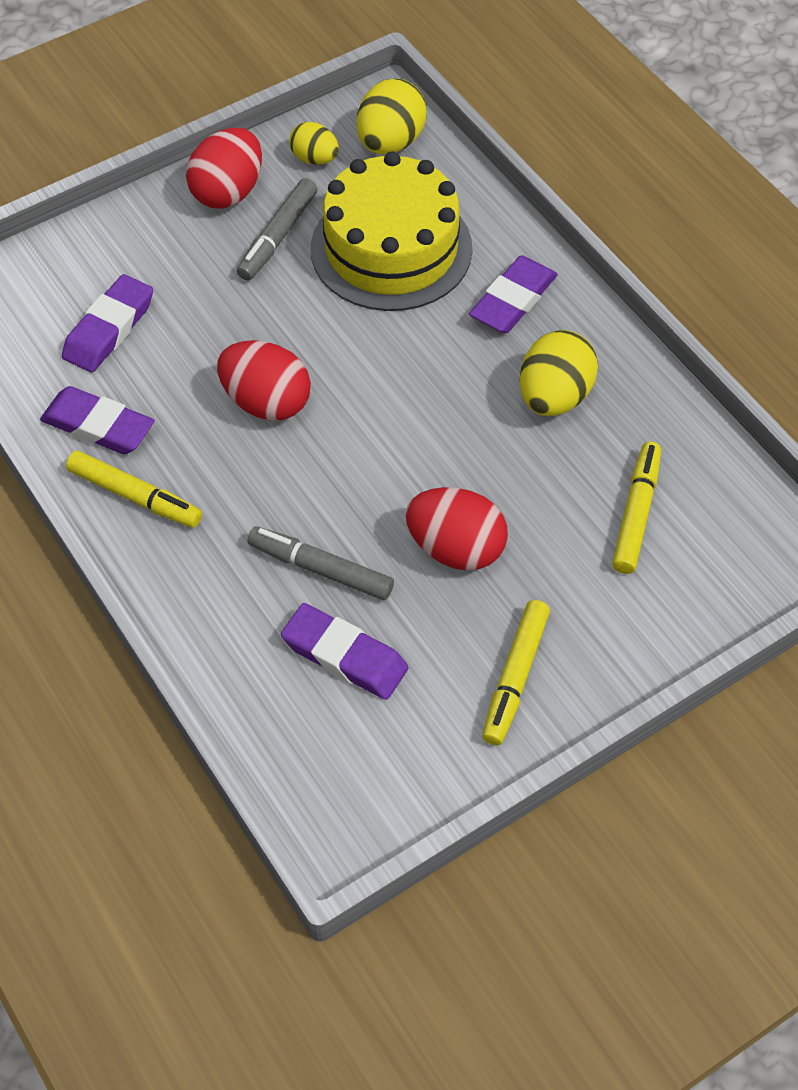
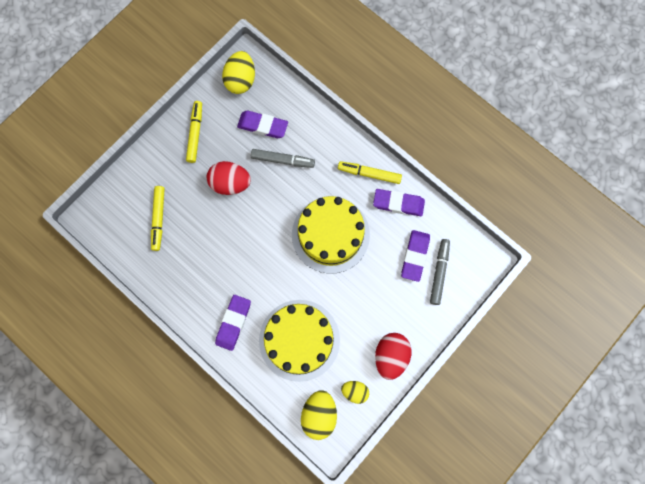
camera: 165 degrees right, 20 degrees up
(266, 402) = (330, 235): red egg -> yellow cake
(278, 237) = (356, 333): grey marker -> grey marker (439, 272)
(554, 396) = (204, 271): yellow egg -> yellow egg (241, 80)

